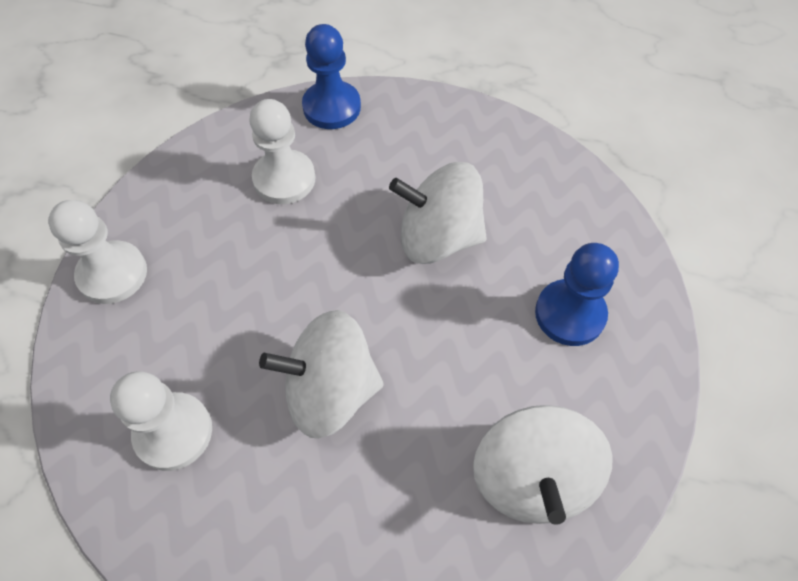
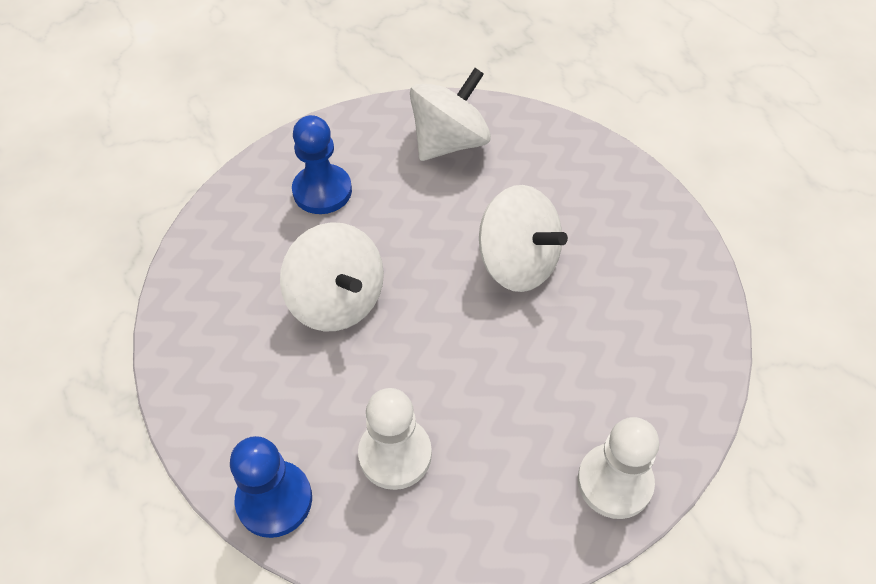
camera: 135 degrees left, 5 degrees down
(173, 432) = (642, 316): white pawn -> none

